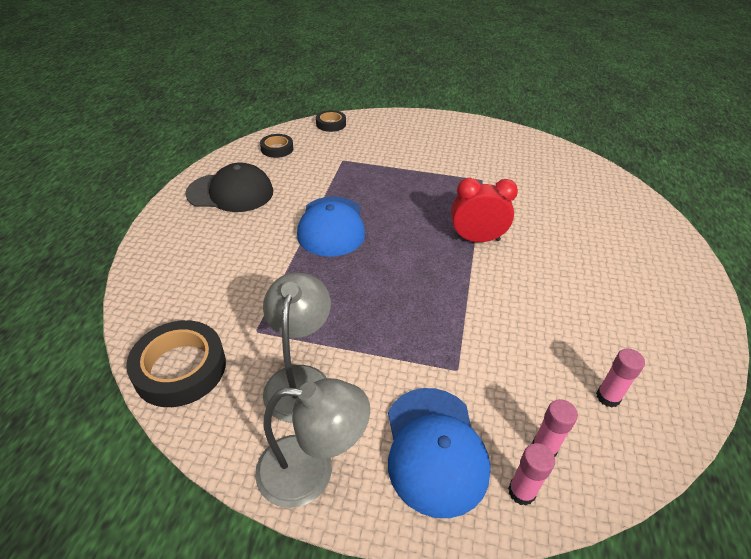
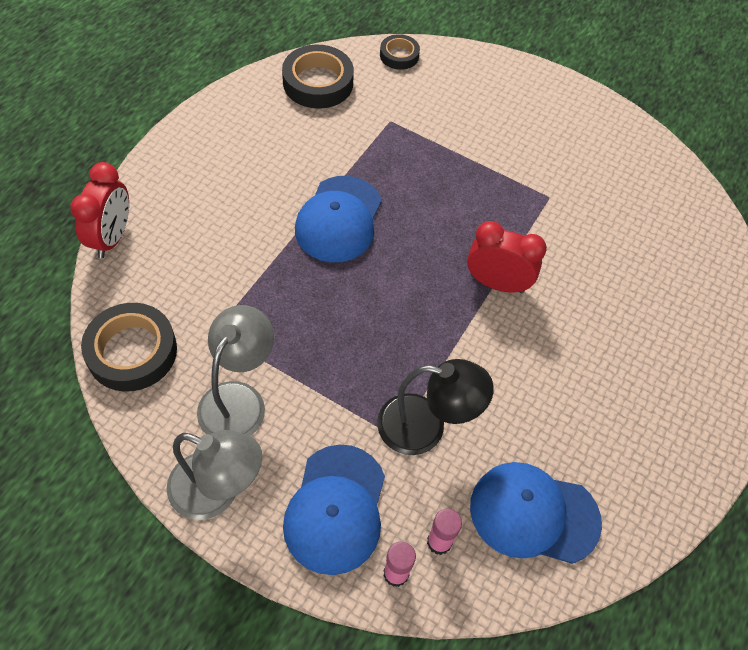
camera: 15 degrees right, 15 degrees up
(134, 283) = (112, 237): none -> red clock
(230, 192) = (243, 139): black cap -> none
(277, 149) = (318, 83): black tape -> black tape, size x1.73
(478, 355) = (425, 427): none -> black lamp
(608, 397) = (533, 514): pink glue stick -> blue cap

